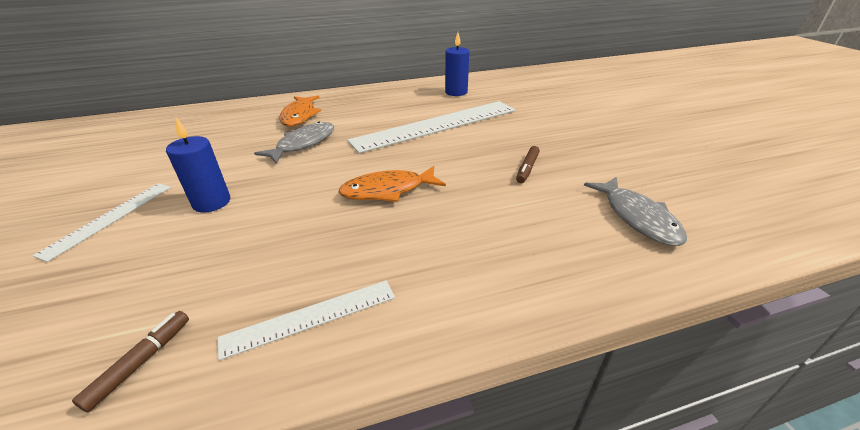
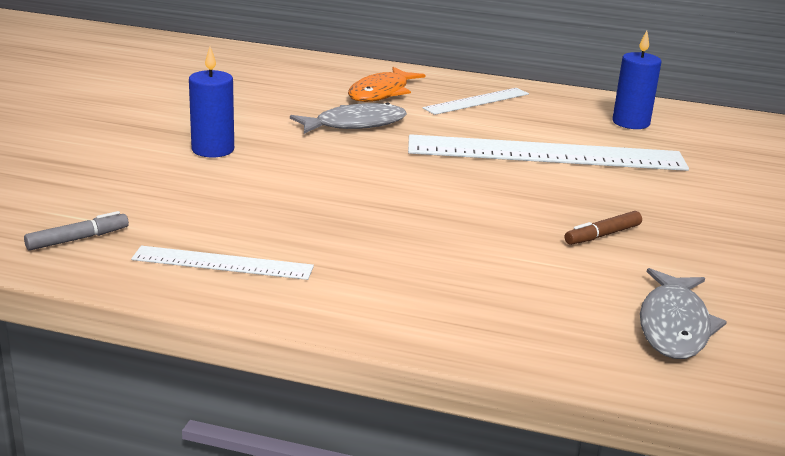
camera: 30 degrees right, 10 degrees down
(109, 218) = (117, 133): white ruler -> white ruler (477, 101)
(141, 362) = (78, 239): brown marker -> grey marker
(388, 190) = (400, 198): orange fish -> none

